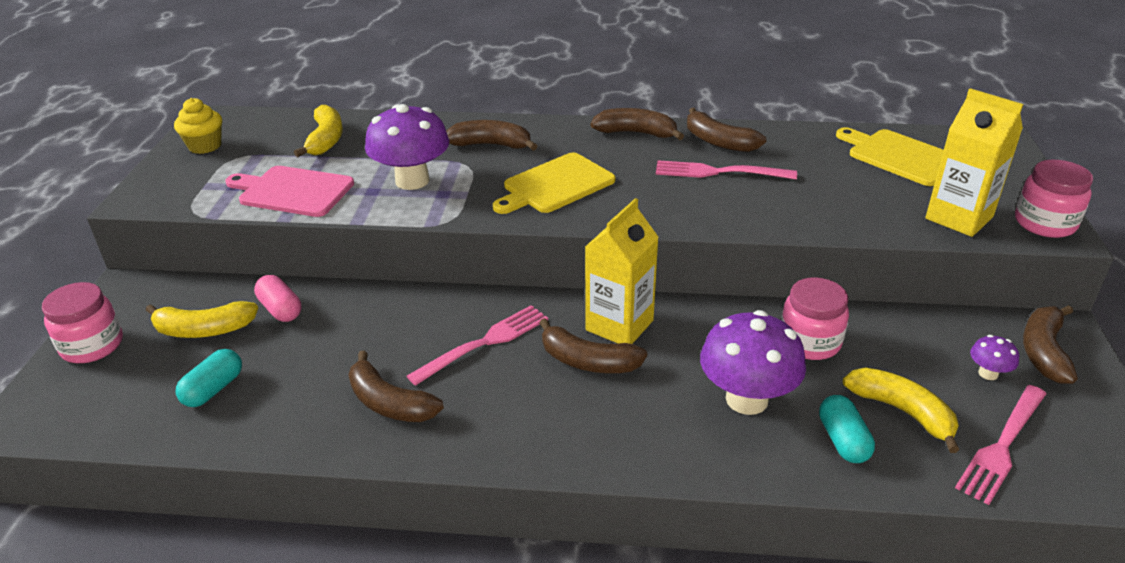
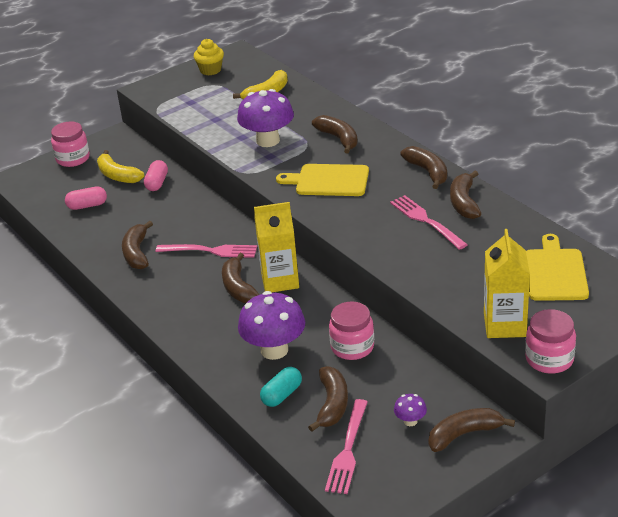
camera: 50 degrees right, 0 degrees up
(213, 389) = (87, 205): turquoise capsule -> pink capsule
(292, 191) = (209, 118): pink cutting board -> none
(902, 412) = (332, 404): yellow banana -> brown banana
(1002, 446) = (348, 450): pink fork -> pink fork turned 75 degrees counterclockwise

